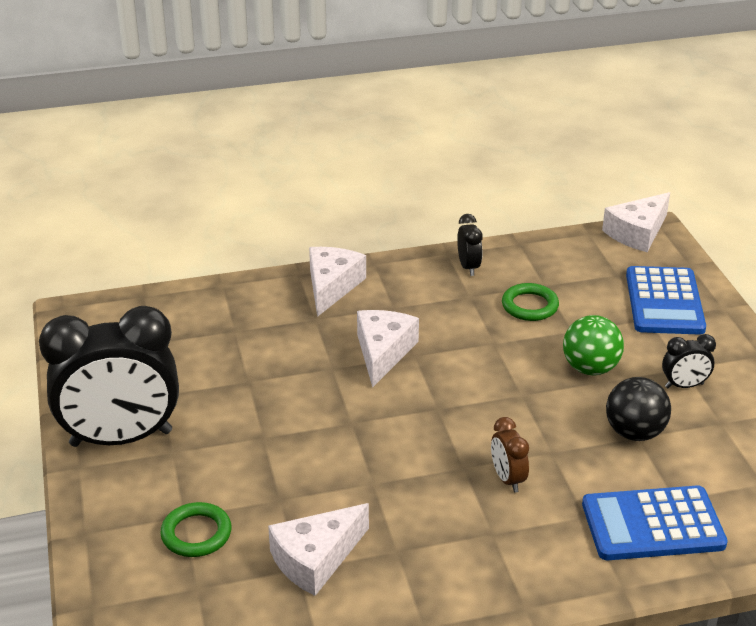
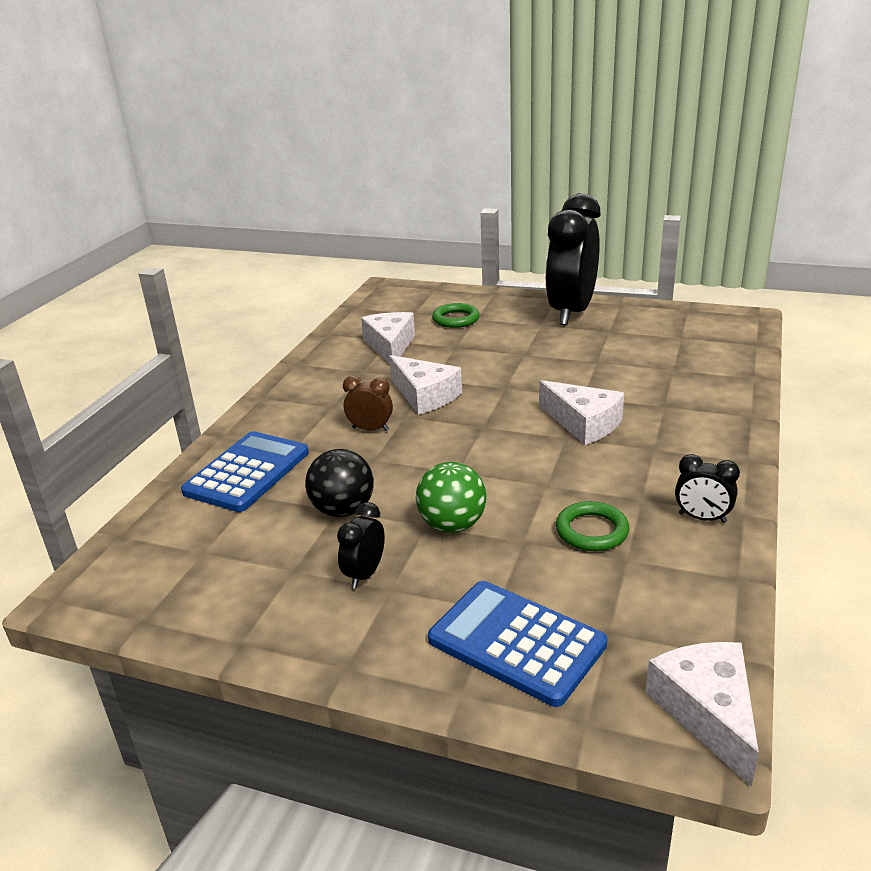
camera: 125 degrees right, 5 degrees down
(331, 286) = (715, 426): white cheese -> white cheese (425, 396)

